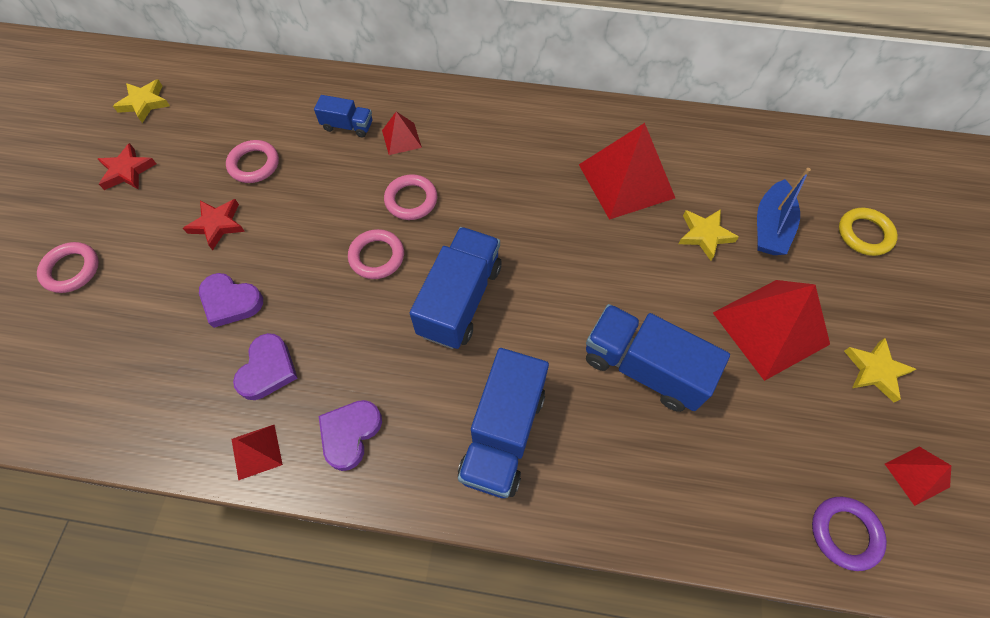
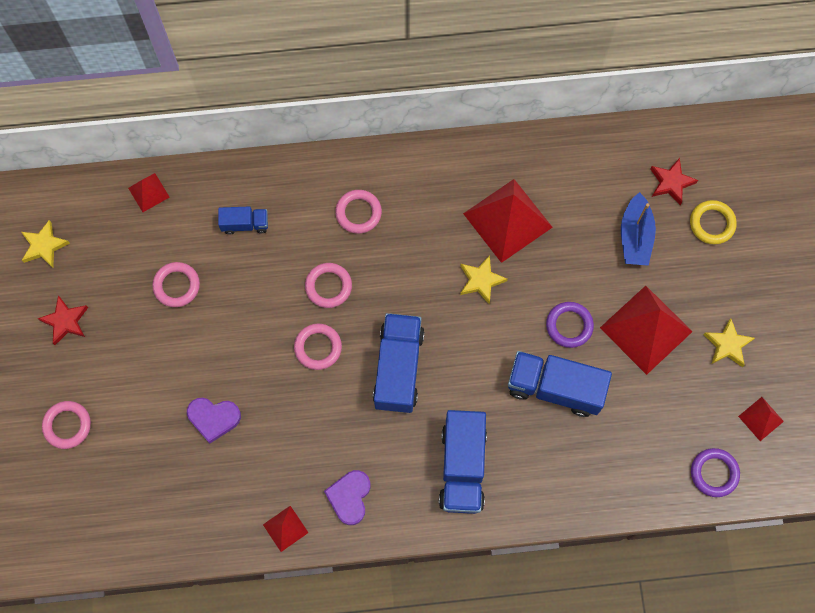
camera: 15 degrees left, 10 degrees up
(217, 224) = (171, 353): red star -> red star (671, 183)
(268, 369) = (267, 465): purple heart -> none
(401, 138) = (298, 225): red pyramid -> red pyramid (148, 192)
(467, 141) = (358, 213): none -> pink ring
(675, 302) = (569, 325): none -> purple ring
(705, 235) = (583, 258): yellow star -> yellow star (481, 280)

